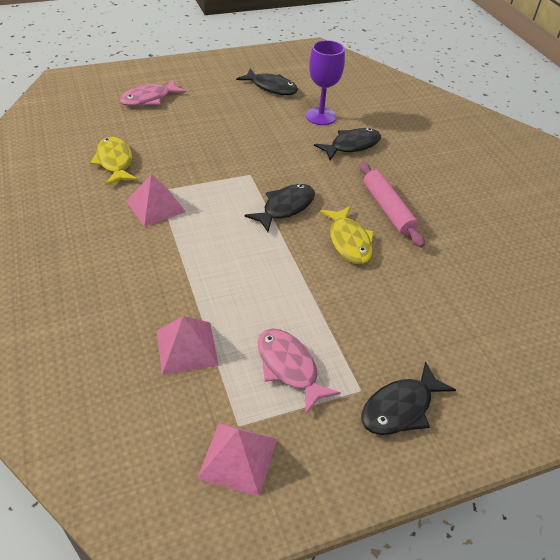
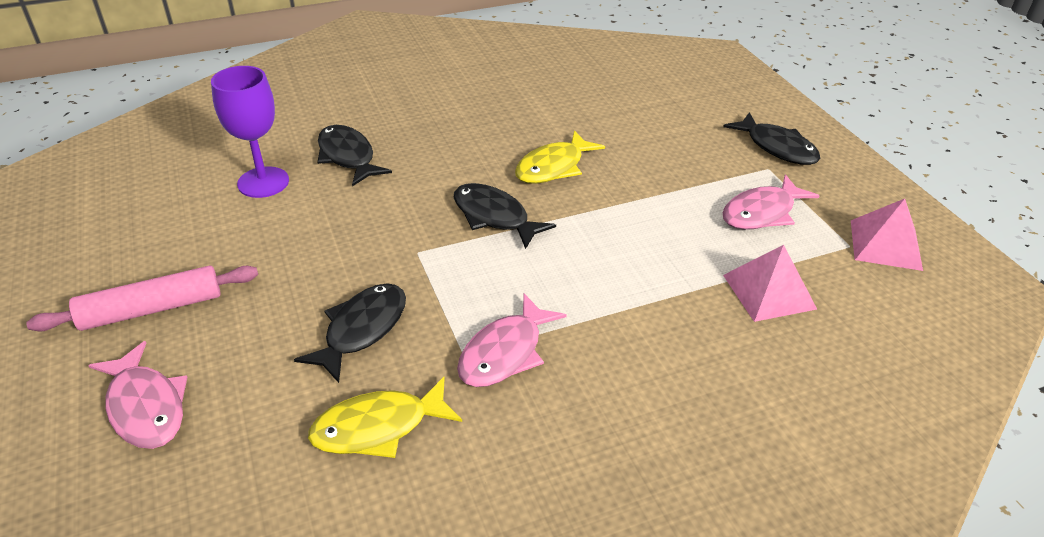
camera: 90 degrees left, 5 degrees down
(155, 206) = (505, 352): pink pyramid -> pink fish
(271, 87) = (153, 235): black fish -> black fish (362, 330)
(349, 241) = (553, 167): yellow fish -> yellow fish turned 150 degrees clockwise
(388, 209) = (489, 136): pink rolling pin -> pink rolling pin (152, 309)

